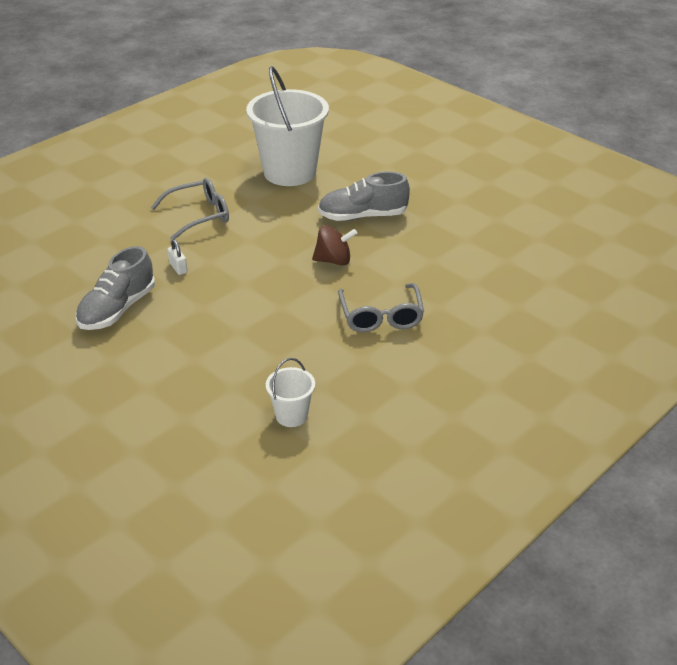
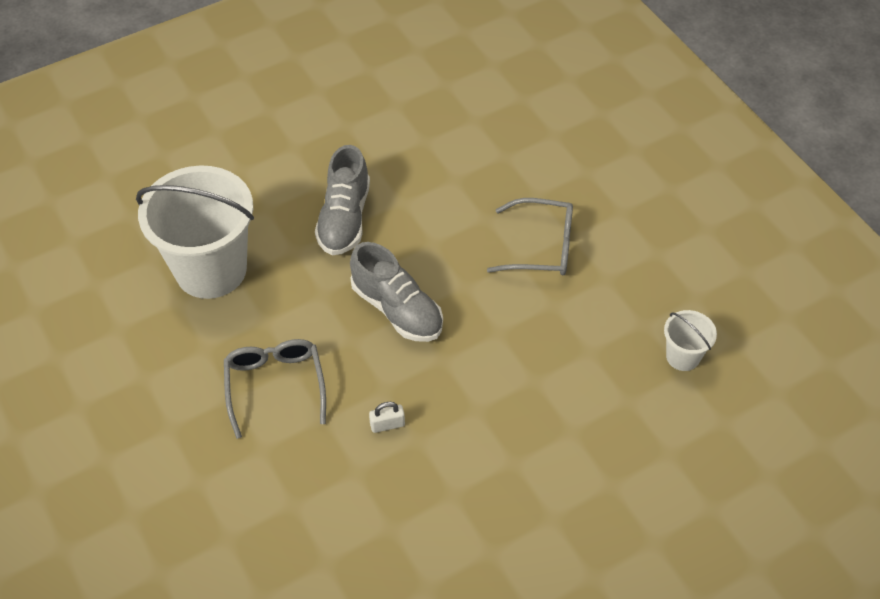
camera: 75 degrees left, 15 degrees up
(117, 309) = (455, 502): grey shoe -> grey shoe (397, 309)
(334, 260) = (425, 265): brown spinning top -> none

